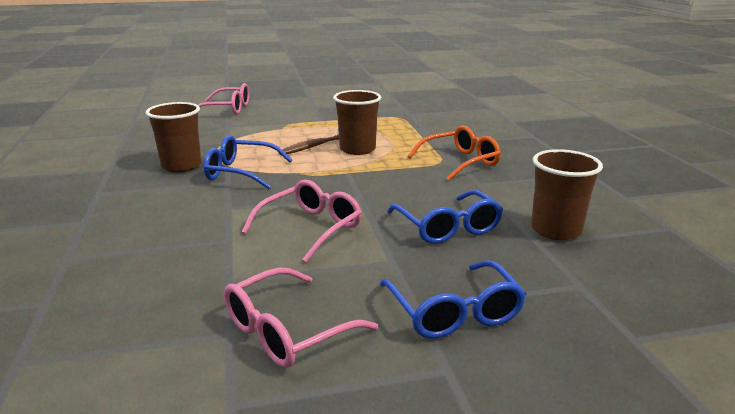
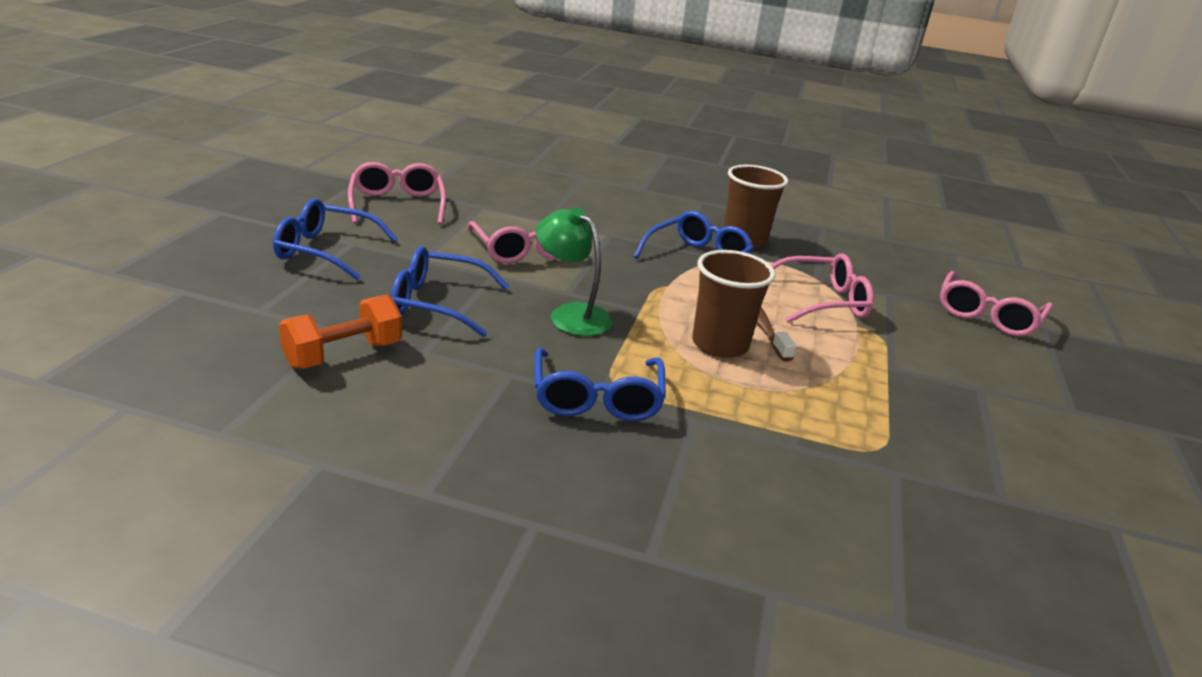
camera: 115 degrees right, 5 degrees up
(261, 137) = (822, 301): none -> pink glasses
(387, 187) = (571, 314): none -> green lamp
(460, 162) = (597, 398): orange glasses -> blue glasses
(555, 230) = (343, 354): brown cup -> orange dumbbell

